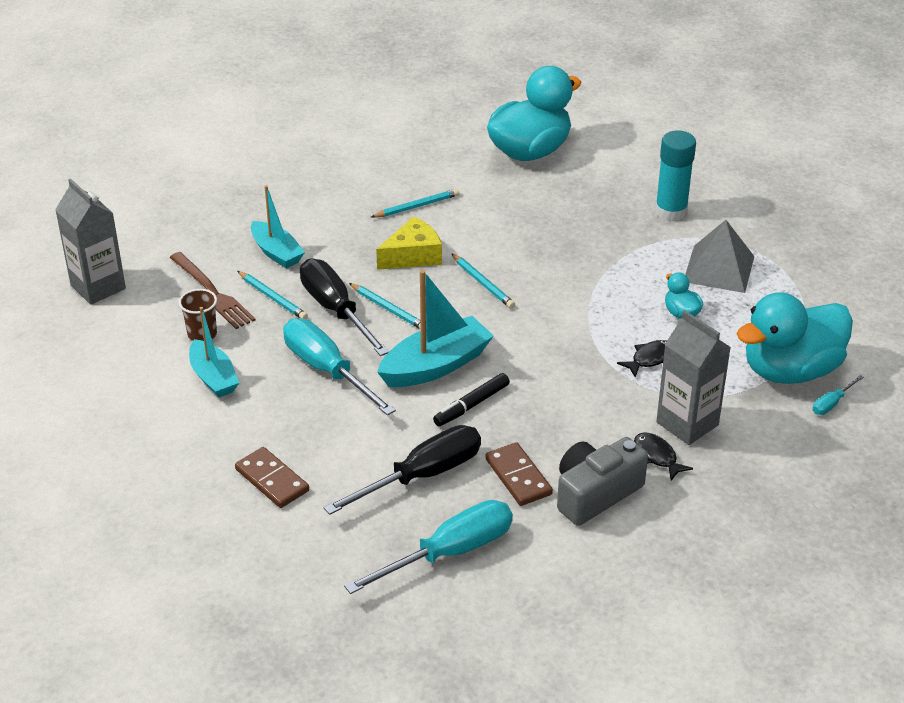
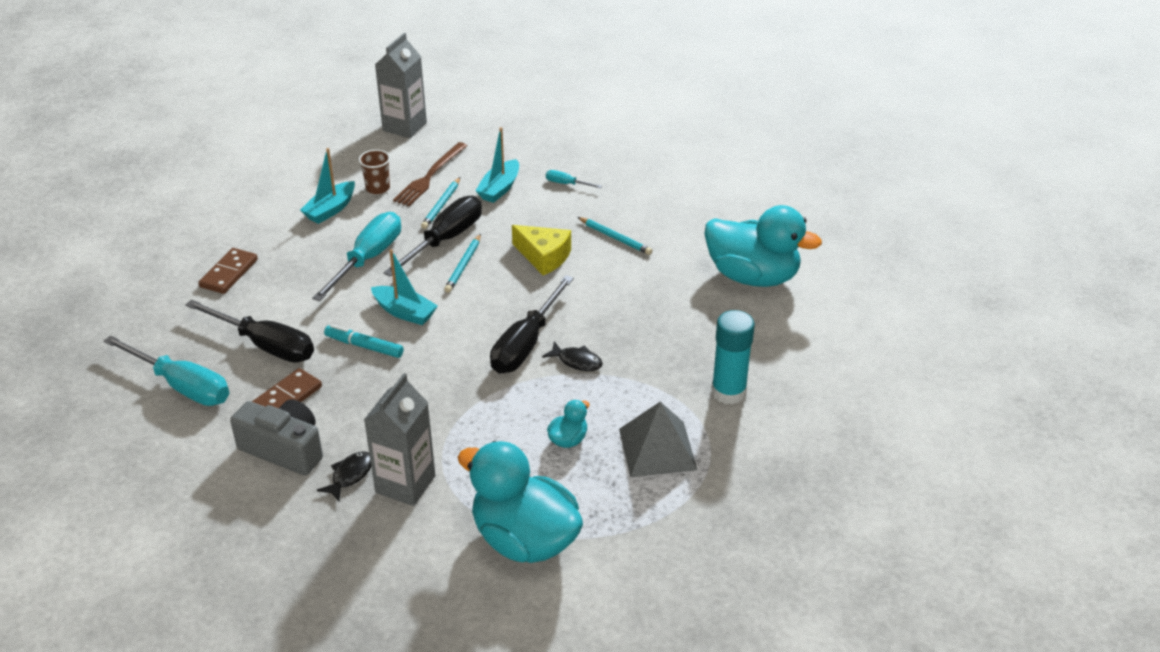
camera: 65 degrees right, 0 degrees up
(436, 366) = (404, 312): turquoise boat -> turquoise boat, size x0.66
(471, 405) = (364, 346): black marker -> turquoise marker
(483, 283) = (532, 305): turquoise pencil -> none
(536, 301) = (526, 344): none -> black screwdriver
(650, 359) = (486, 436): black fish -> black fish (577, 361)
(832, 403) = (489, 583): turquoise screwdriver -> turquoise screwdriver (566, 184)

